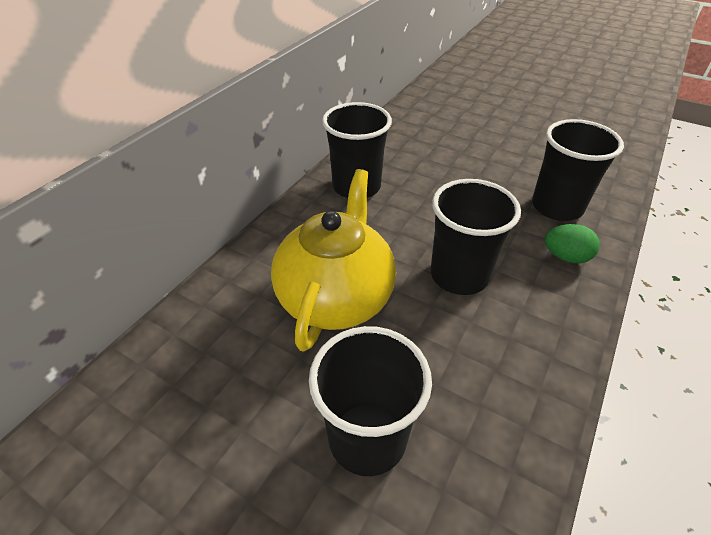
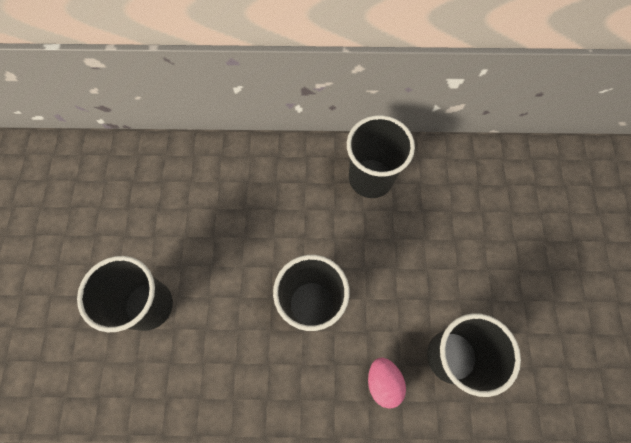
camera: 60 degrees right, 25 degrees up
(336, 297) = (243, 230): yellow teapot -> none
(565, 257) = (383, 382): green egg -> pink egg

